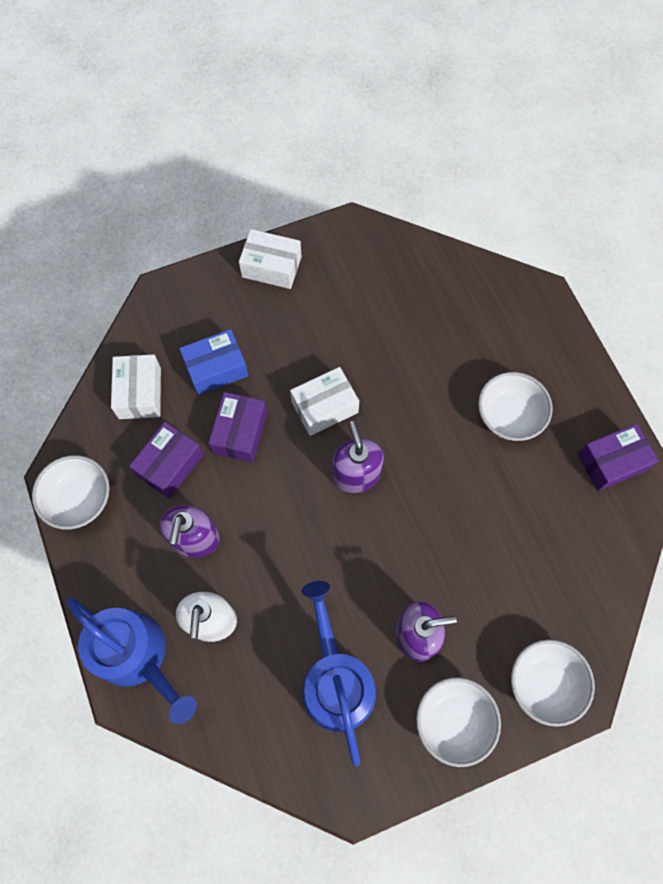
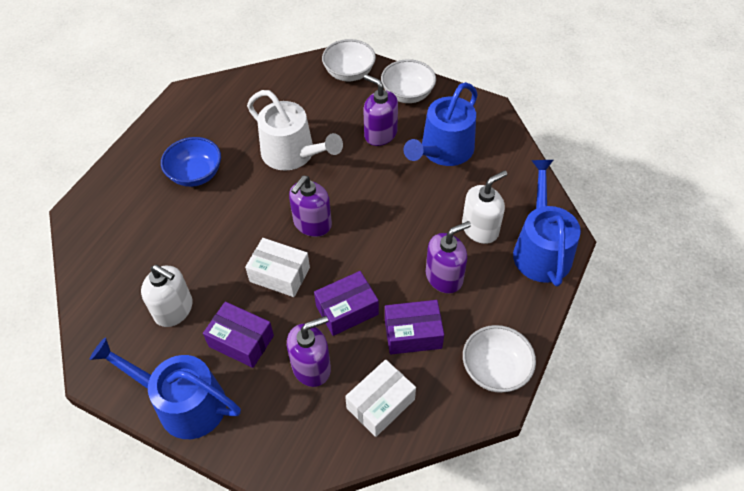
camera: 130 degrees left, 15 degrees down
(216, 368) = (311, 367): blue box -> purple soap dispenser
(271, 267) = (183, 403): white box -> blue watering can
(362, 308) = (174, 309): none -> white soap dispenser
(462, 523) = (293, 154): none -> white watering can
(509, 416) = (196, 174): white bowl -> blue bowl
(611, 462) = (186, 113): purple box -> purple box (241, 341)

